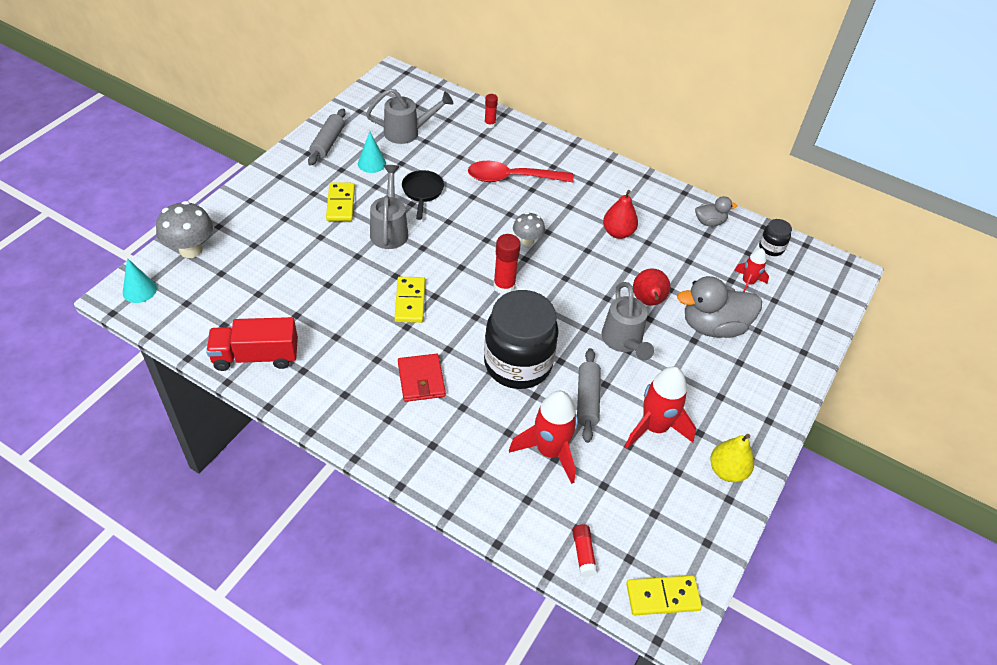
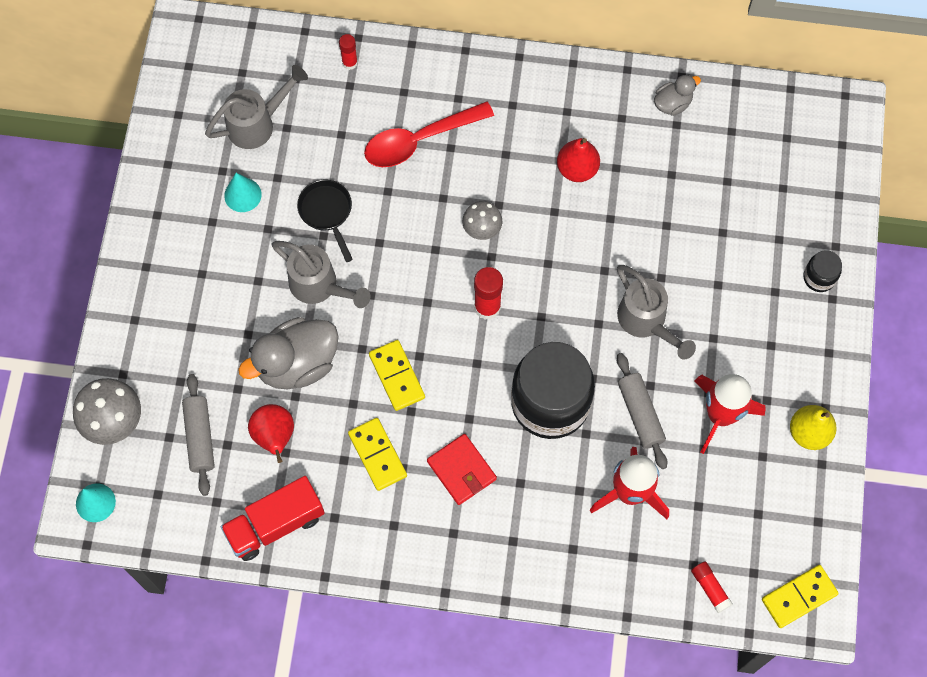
camera: 20 degrees left, 20 degrees up
(328, 143) = (171, 187): grey rolling pin -> grey rolling pin (200, 437)
(341, 204) = (243, 275): yellow domino -> yellow domino (377, 455)
(389, 229) = (320, 286): grey watering can -> grey watering can turned 150 degrees clockwise
(648, 301) = (650, 254): red pear -> red pear (274, 437)
(713, 326) = (731, 256): grey duck -> grey duck (297, 364)
(748, 283) = (746, 176): red rocket -> none
(771, 248) = (754, 111): black jar -> black jar (819, 277)

